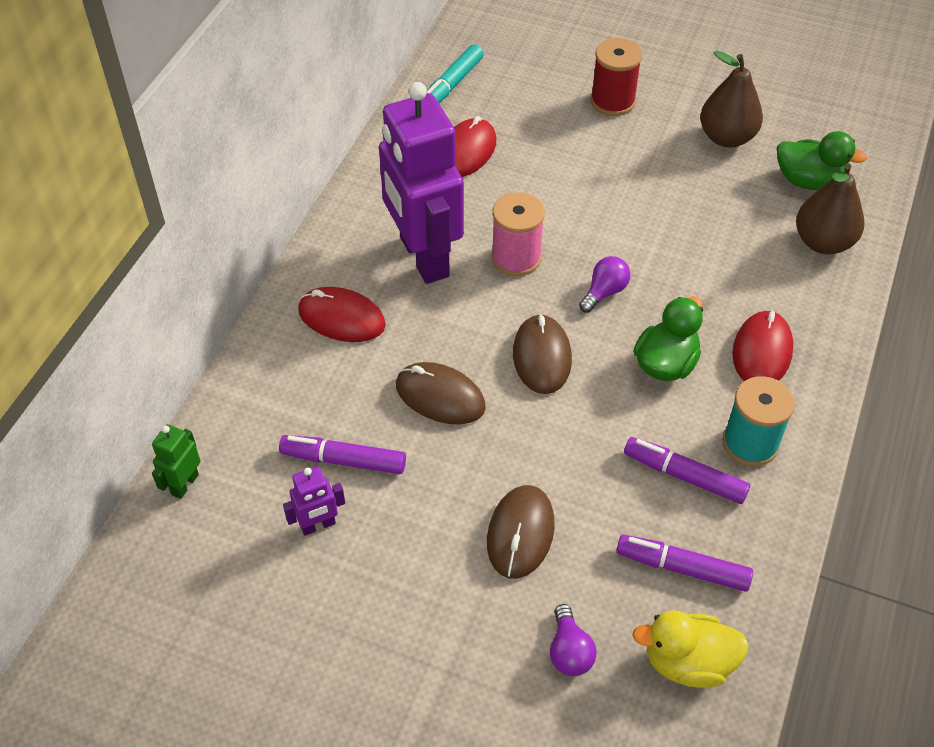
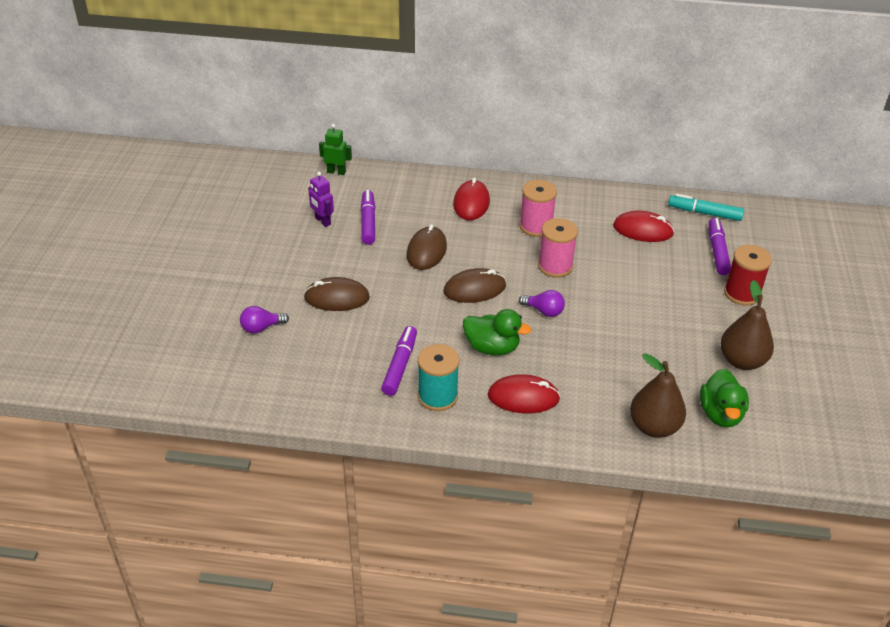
camera: 75 degrees right, 10 degrees down
(423, 257) = (536, 226): purple robot -> pink spool
(682, 568) = (329, 371): purple marker -> purple marker (717, 251)
(688, 662) = (262, 379): yellow duck -> none

